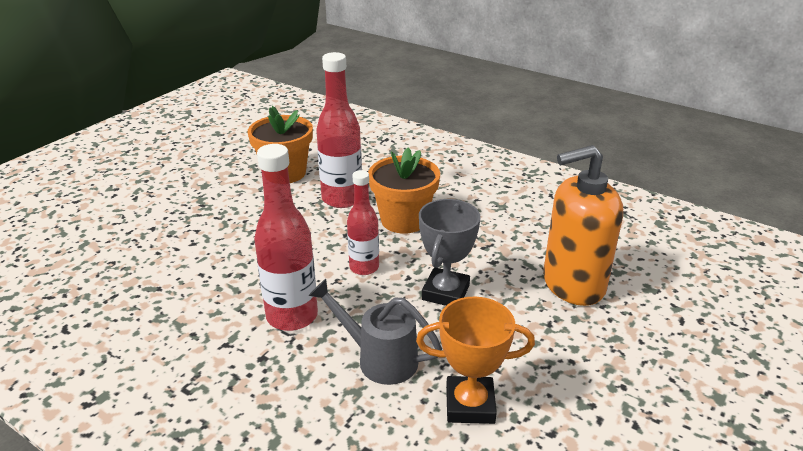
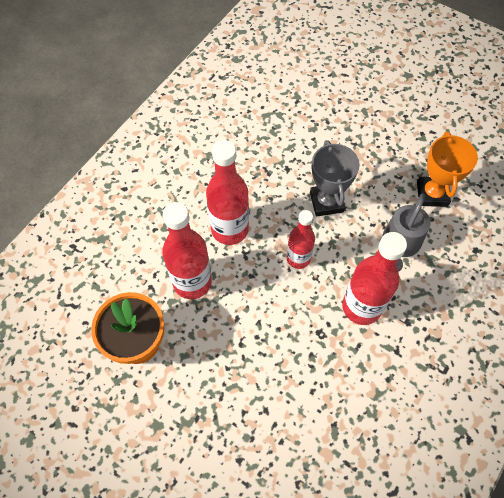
camera: 90 degrees left, 30 degrees up
(404, 220) = (229, 229): orange flower pot -> red bottle
(445, 292) = (326, 202): grey trophy -> grey trophy turned 60 degrees clockwise
(573, 284) = (312, 124): orange soap dispenser -> none

